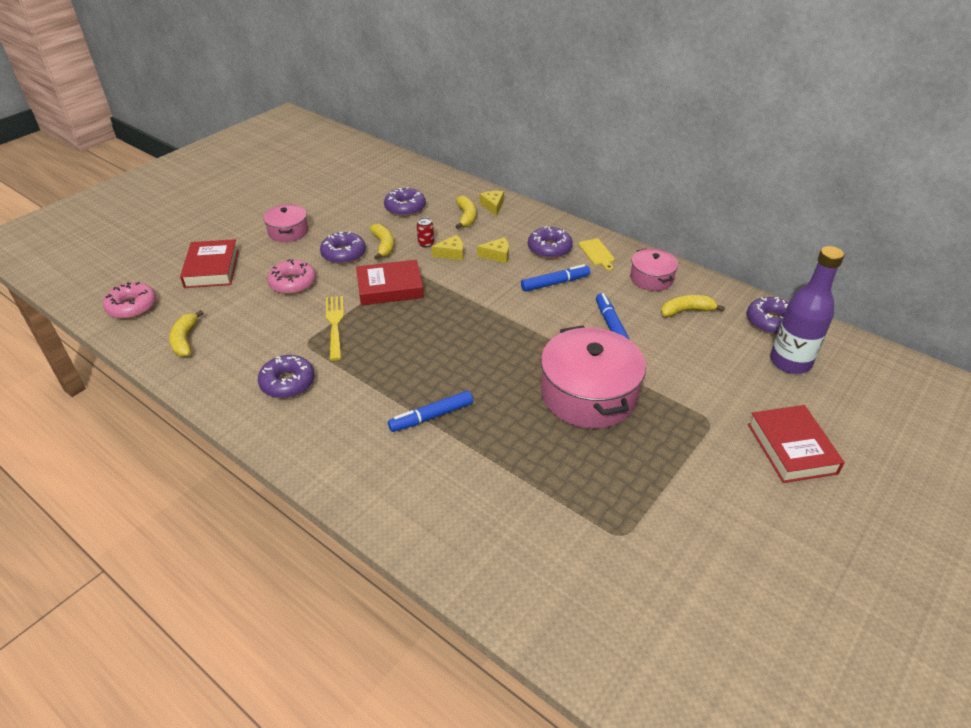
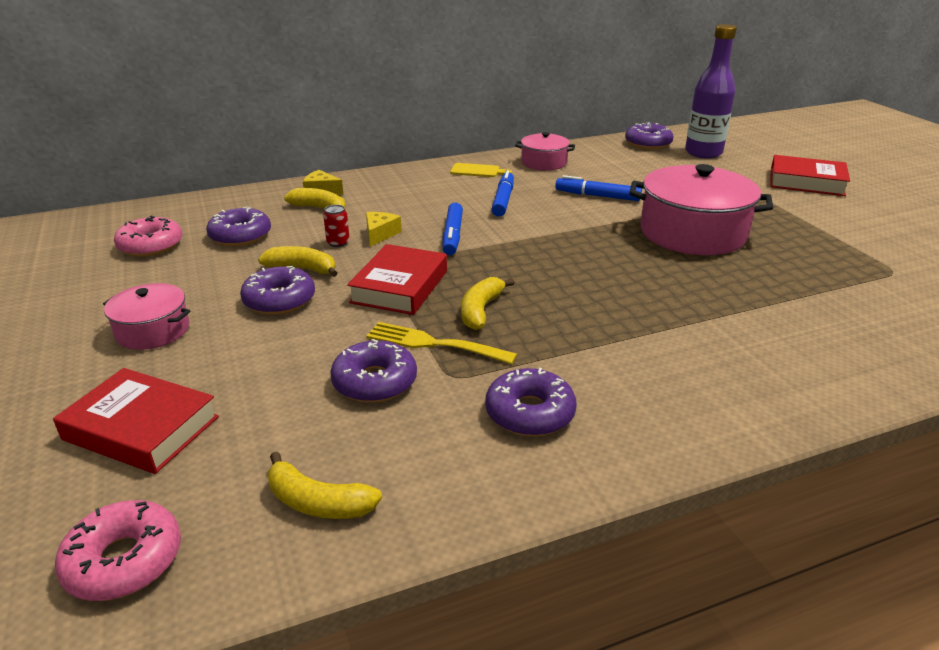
camera: 60 degrees left, 10 degrees down
(293, 283) = (293, 356): pink donut -> pink donut (151, 246)
(431, 416) = (674, 321): blue marker -> blue marker (452, 235)
(497, 255) = (418, 213): yellow cheese -> none
(549, 249) = (441, 187): purple donut -> purple donut (374, 382)
(686, 311) = (605, 164): yellow banana -> yellow banana (480, 310)

